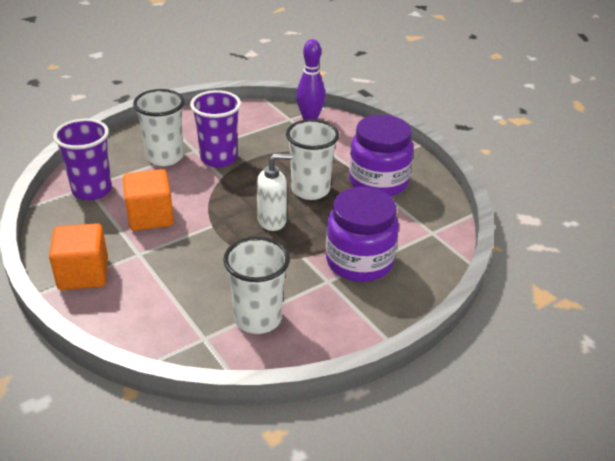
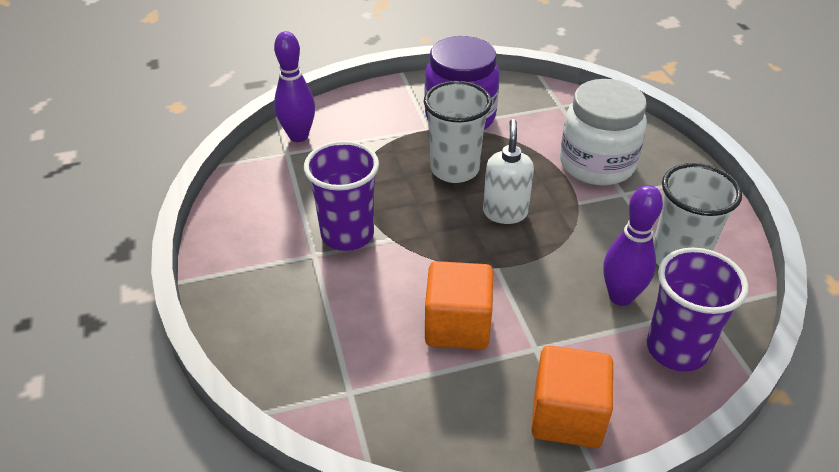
camera: 70 degrees left, 5 degrees up
(92, 190) = (364, 386): purple cup -> purple cup (676, 349)
(165, 157) = (315, 289): white cup -> none
(202, 289) = (620, 296): none -> purple bowling pin
(359, 261) = (597, 164): purple jar -> white jar

